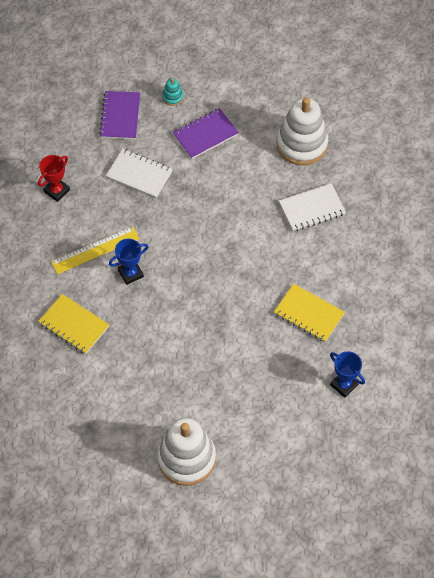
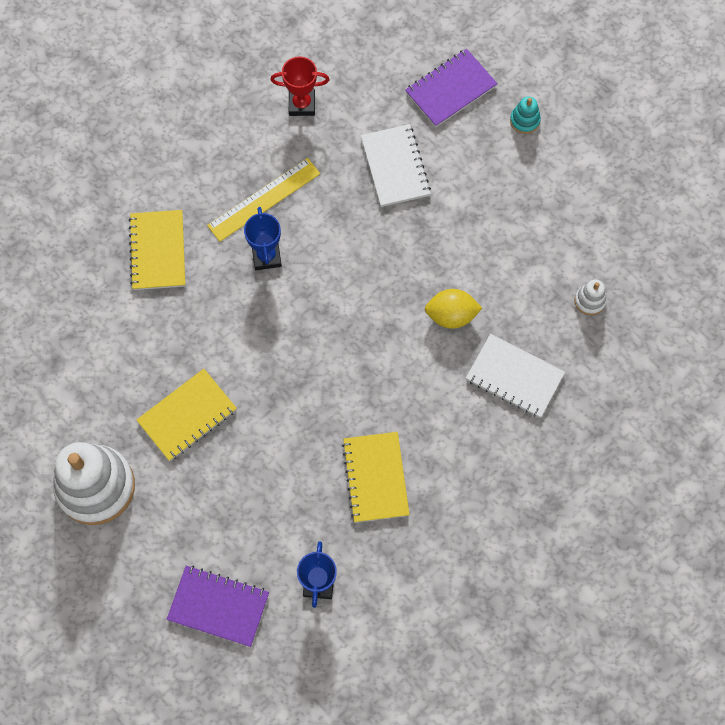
camera: 50 degrees right, 10 degrees up
(95, 250) = (264, 199): yellow ruler -> yellow ruler turned 60 degrees counterclockwise
(130, 273) = (266, 256): blue trophy -> blue trophy turned 60 degrees clockwise
(187, 381) = (187, 415): none -> yellow notebook
(205, 135) = (508, 192): purple notebook -> purple notebook (218, 606)
(250, 212) = (451, 315): none -> yellow lemon
(302, 144) = (589, 301): white stacking toy -> white stacking toy, size x0.42

